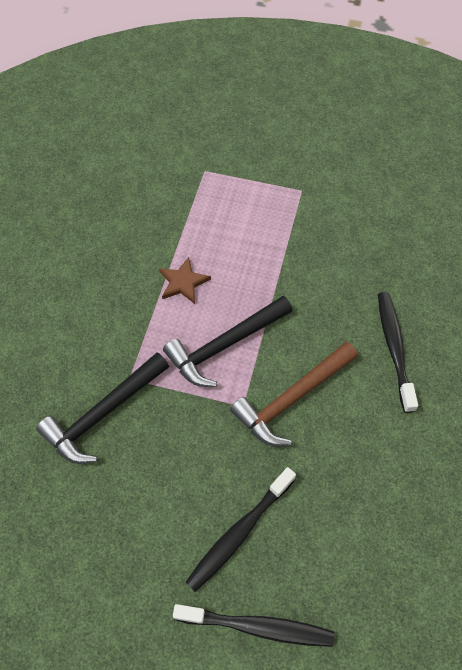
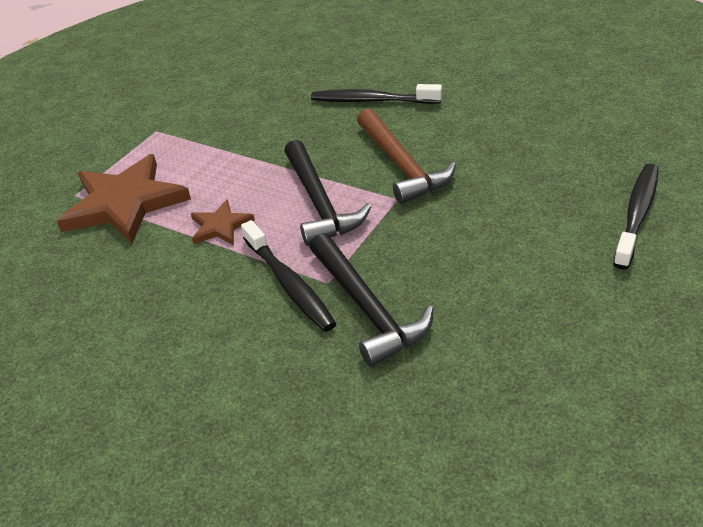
camera: 70 degrees left, 20 degrees down
(199, 207) = (124, 203): none -> brown star
(239, 532) = (538, 216): black toothbrush -> black toothbrush (289, 284)

